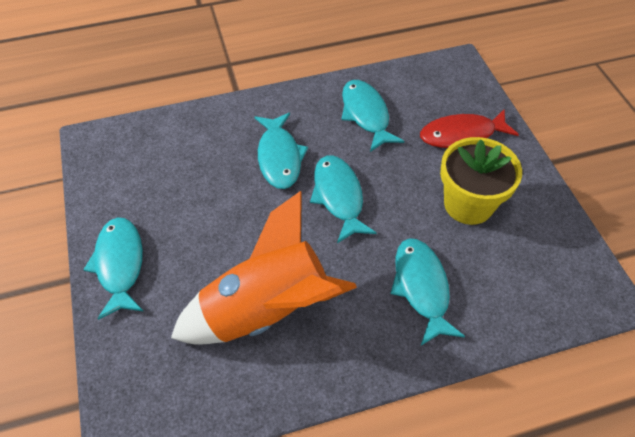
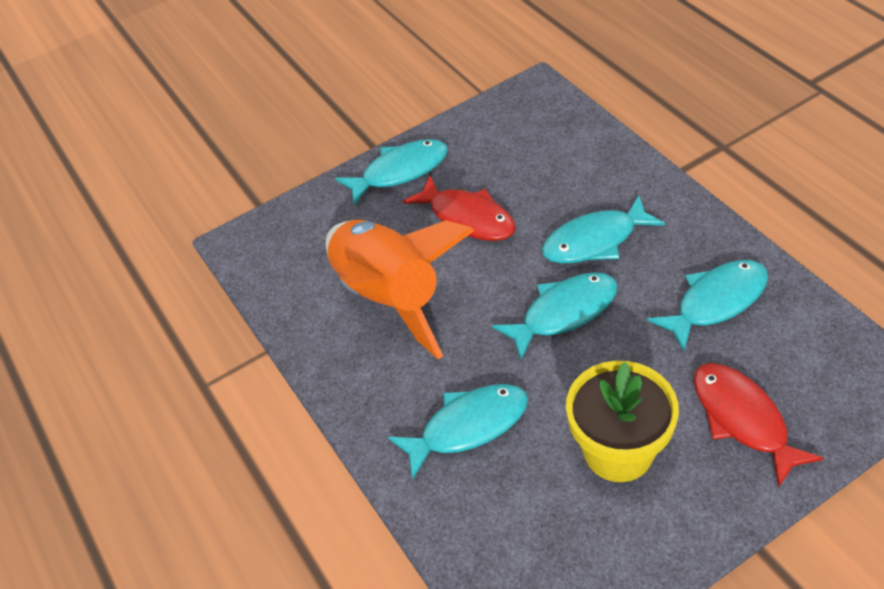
camera: 80 degrees right, 5 degrees down
(208, 229) = (467, 218): none -> red fish

